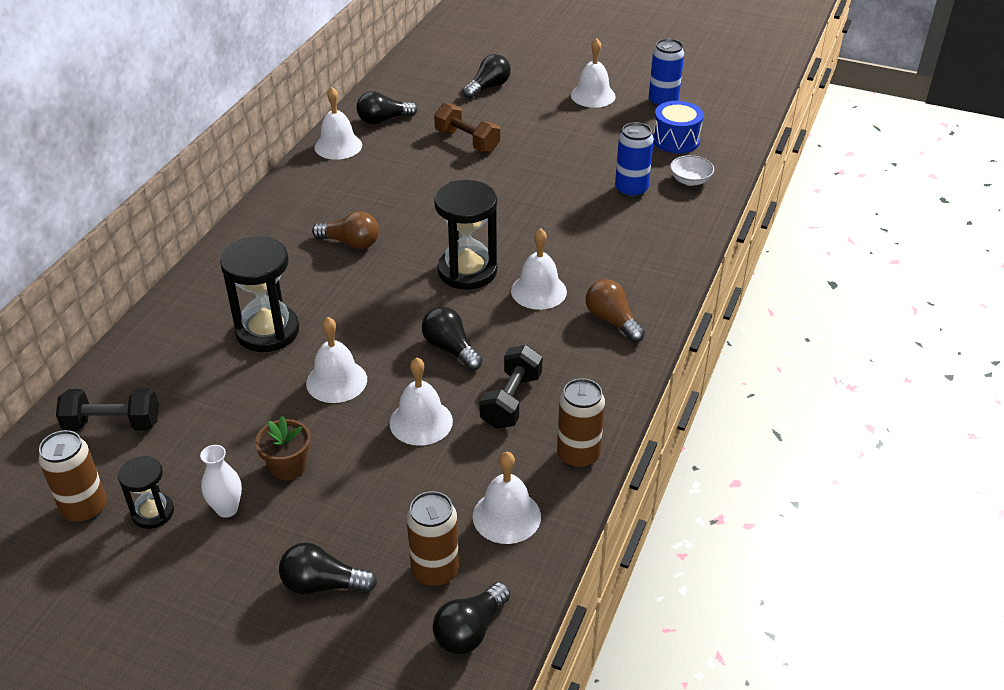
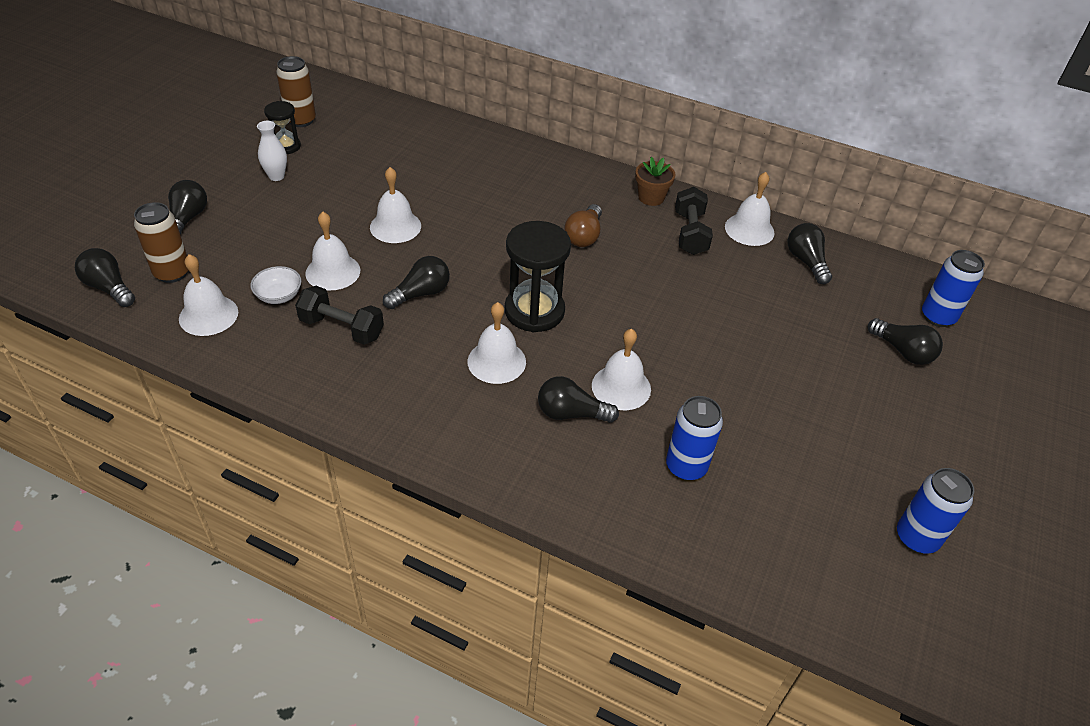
camera: 90 degrees right, 5 degrees up
(113, 424) = (377, 125): black dumbbell -> black dumbbell (690, 233)
(267, 331) = (465, 190): black hourglass -> none
(288, 466) = (307, 202): brown flower pot -> brown flower pot (651, 197)
(447, 68) = (937, 317): none -> blue can
(467, 141) = (774, 325): brown dumbbell -> none
(578, 455) = (258, 366): brown can -> none
(591, 246) = (571, 413): none -> black light bulb
(593, 95) = (912, 456): white bell -> white bell (621, 387)
(612, 321) = (439, 415): brown light bulb -> none
(676, 140) = (813, 536): blue drum -> none
(690, 180) = (713, 536): white bowl -> white bowl (279, 295)

